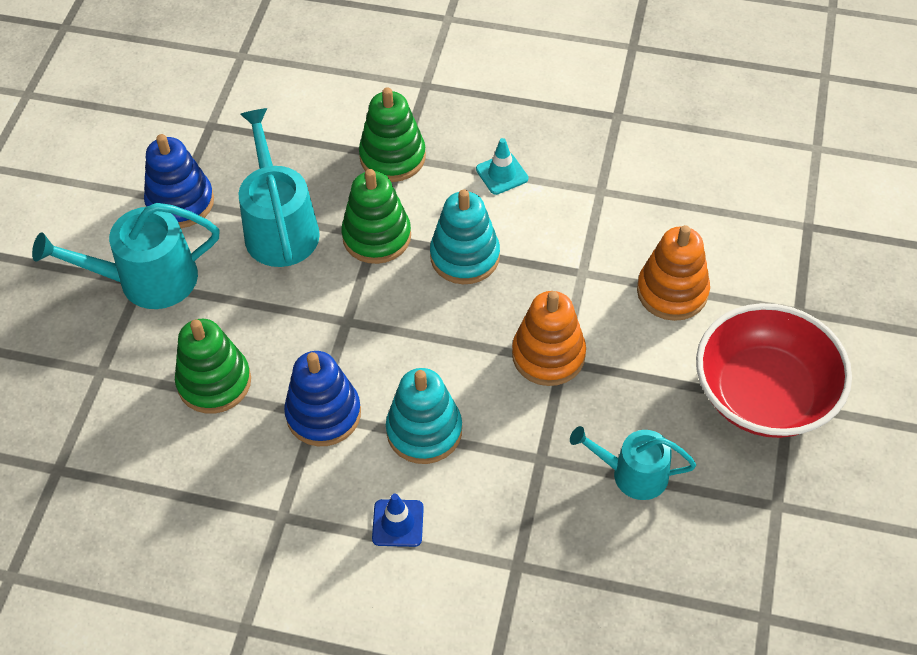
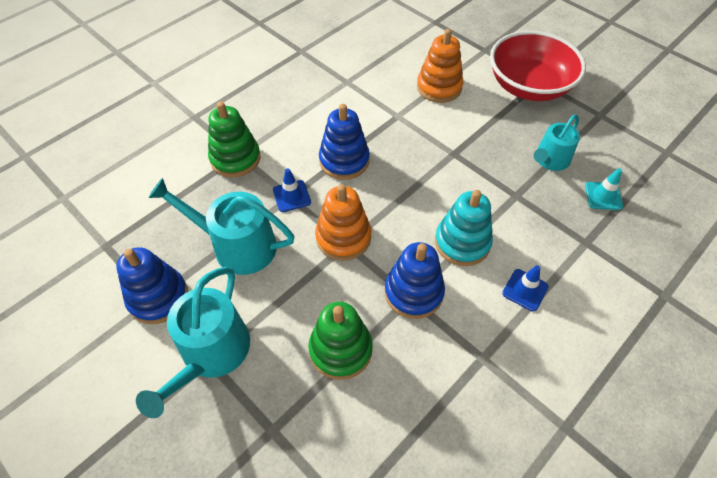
camera: 60 degrees left, 0 degrees up
(376, 236) = (291, 196): green stacking toy -> blue traffic cone
(465, 256) = (344, 160): turquoise stacking toy -> blue stacking toy
(502, 174) = (297, 115): turquoise traffic cone -> turquoise traffic cone (603, 196)
(548, 355) = (445, 157): orange stacking toy -> orange stacking toy (343, 237)

